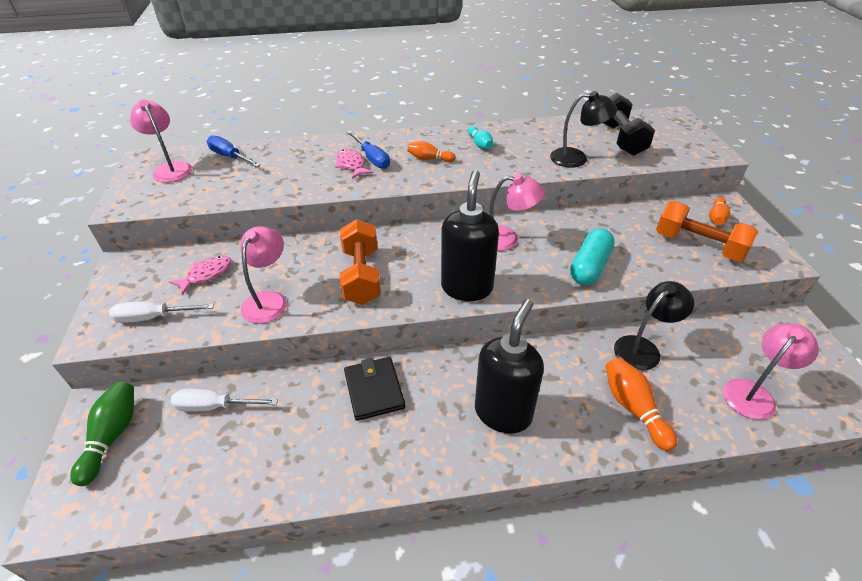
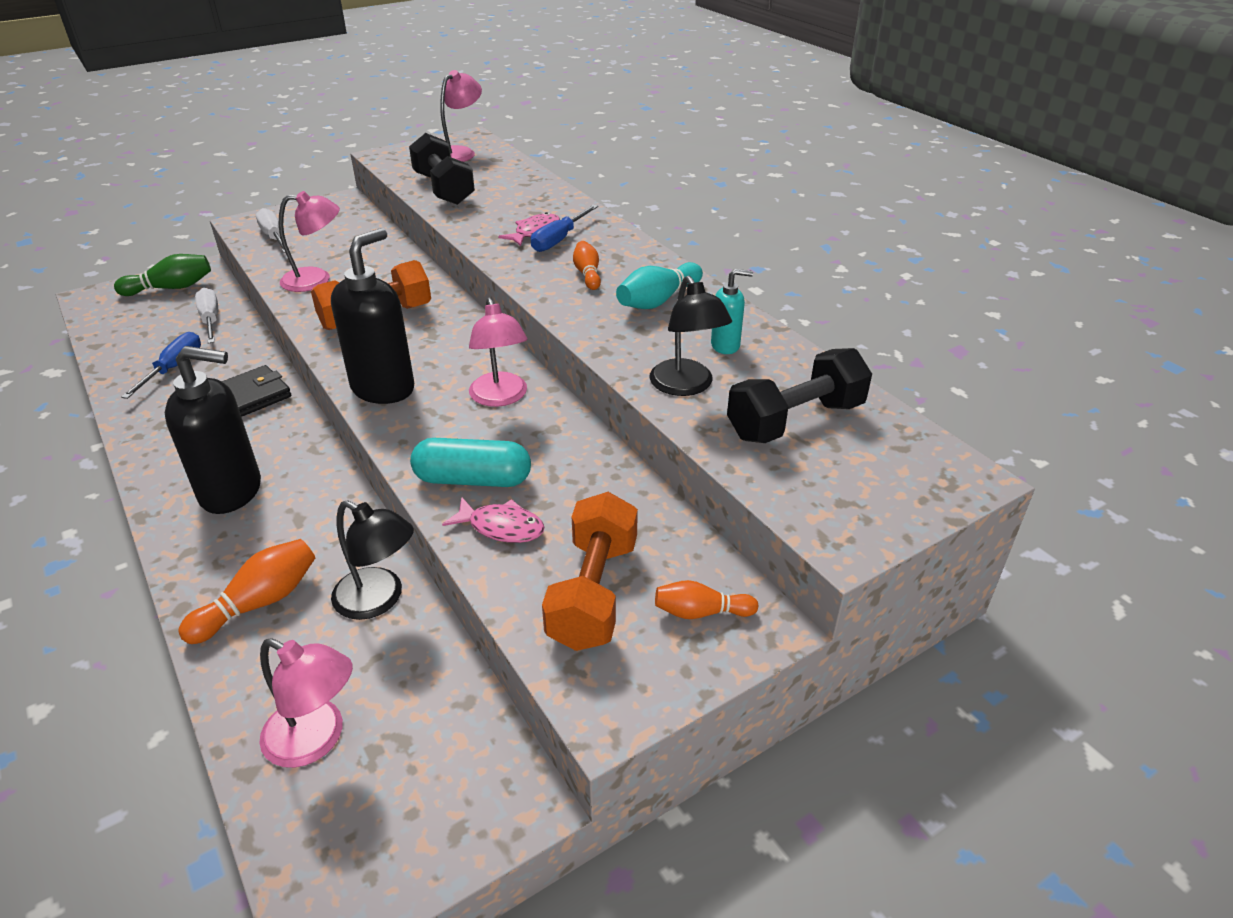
camera: 65 degrees right, 5 degrees down
(206, 274) = (342, 239): pink fish -> pink fish (501, 527)
(229, 157) = (502, 169): blue screwdriver -> blue screwdriver (173, 368)
(234, 188) = (444, 189): none -> black dumbbell
(467, 287) = (383, 388): black soap dispenser -> black soap dispenser turned 45 degrees counterclockwise
(480, 144) = (658, 300): turquoise bowling pin -> turquoise bowling pin, size x1.52
(542, 138) = (725, 346): none -> turquoise soap dispenser

